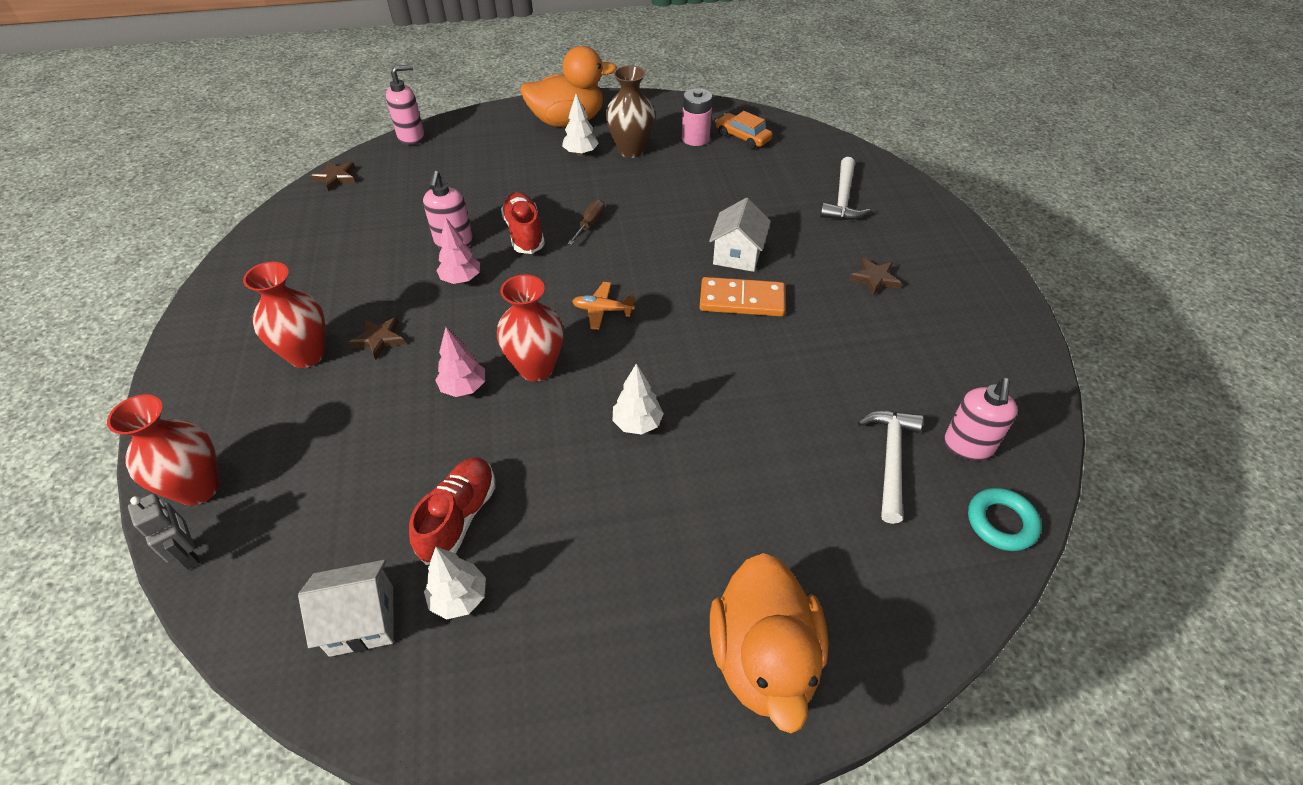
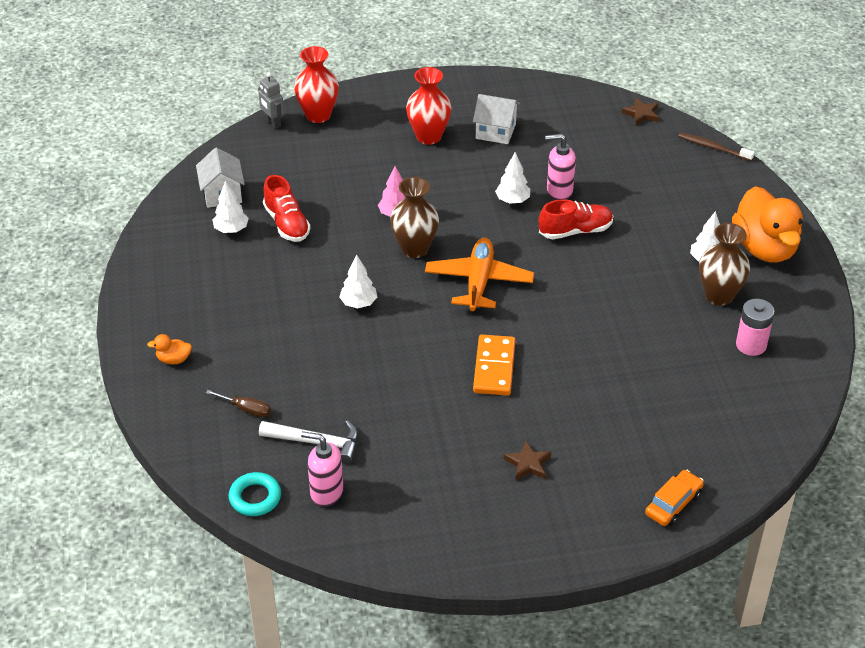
camera: 90 degrees right, 5 degrees down
(190, 554) = (272, 123): grey robot -> grey robot turned 90 degrees clockwise
(379, 339) = (444, 167): brown star -> none
(412, 137) = (713, 147): pink soap dispenser -> brown toothbrush
(459, 517) = (287, 223): red shoe -> red shoe turned 45 degrees clockwise
(461, 279) = (512, 200): pink tree -> white tree
(536, 368) = (414, 249): red vase -> brown vase
(590, 224) = (593, 271): brown screwdriver -> brown screwdriver (246, 409)
(602, 310) = (479, 282): orange plane -> orange plane, size x1.93
(737, 255) = (556, 368): white house -> white house (495, 131)
(742, 137) = (761, 383): orange car -> orange car (673, 504)
(763, 659) = (173, 359): orange duck -> orange duck, size x0.40
(843, 198) = (656, 456): white hammer -> none

